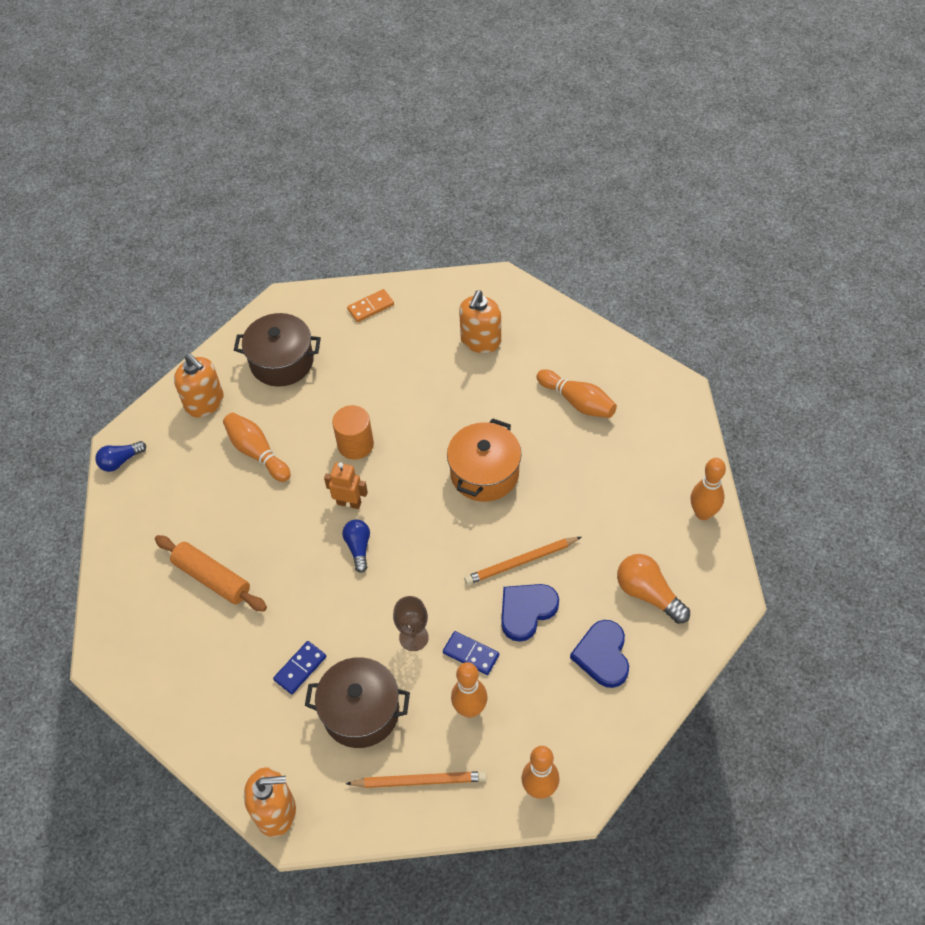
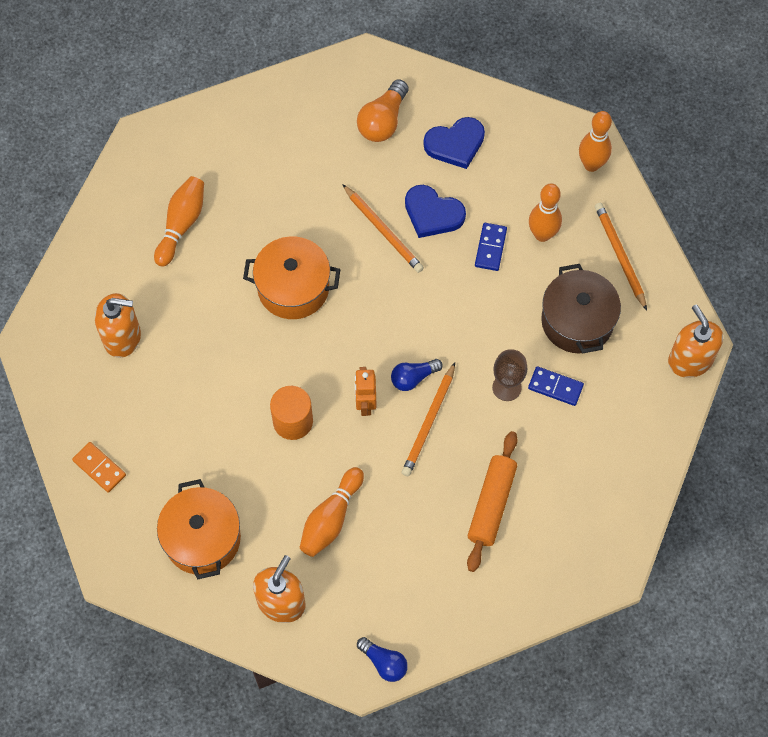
camera: 110 degrees left, 10 degrees up
(282, 362) = (202, 538): brown pot -> orange pot
(311, 549) = (429, 421): none -> orange pencil
(413, 637) = (490, 300): brown goblet -> brown goblet (506, 387)
(703, 513) = (284, 93): orange bowling pin -> none

